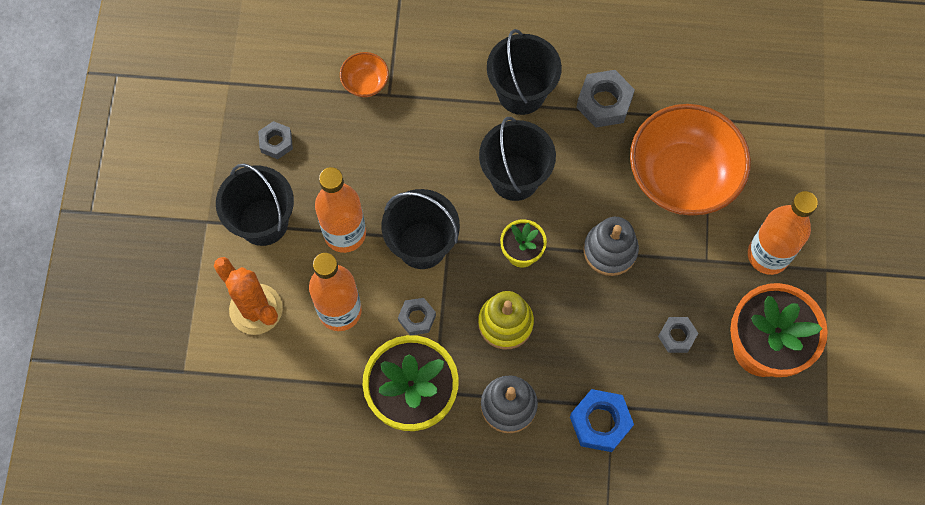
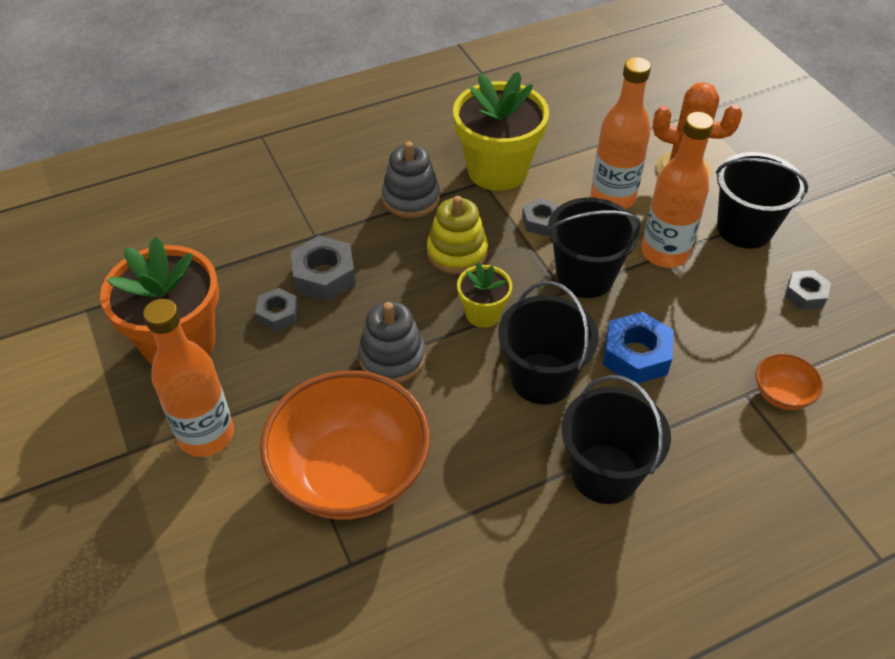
camera: 150 degrees right, 20 degrees down
(600, 422) = (319, 220): blue nut -> blue nut (636, 355)
(604, 102) = (498, 514): grey nut -> grey nut (324, 276)

